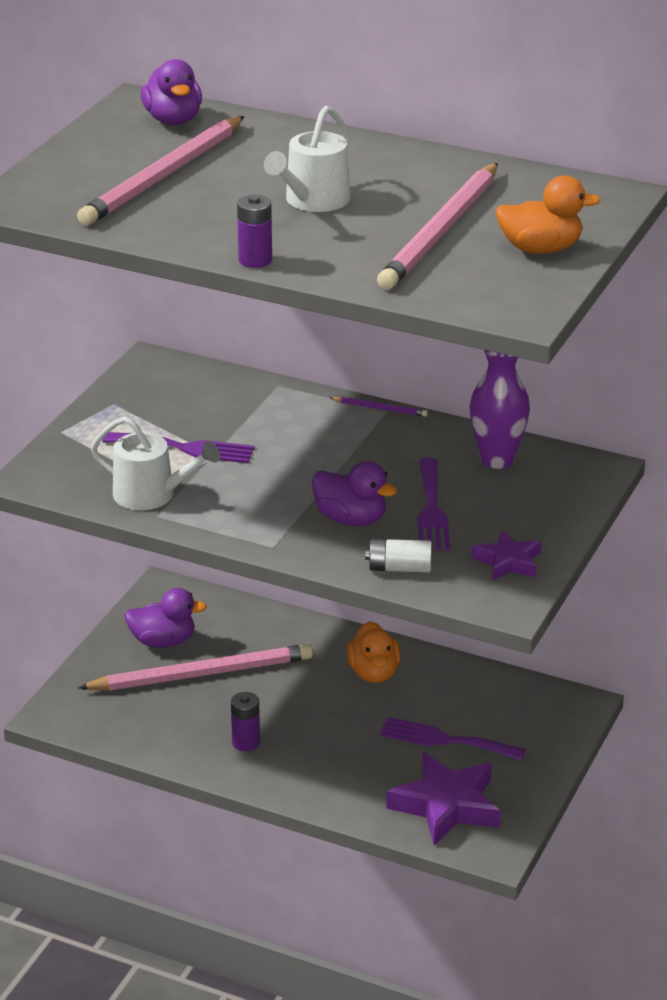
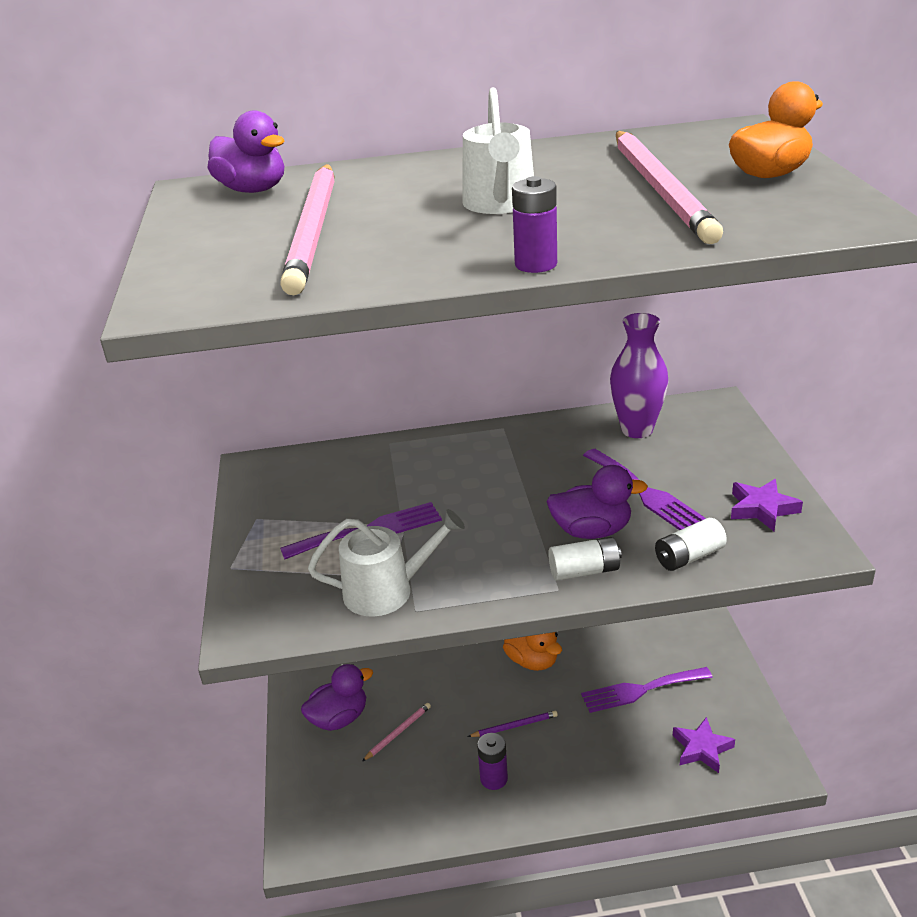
camera: 30 degrees left, 0 degrees up
(201, 674) = (398, 733): pink pencil -> pink pencil, size x0.41
(308, 543) = (584, 571): none -> white battery
(380, 408) = (495, 428): purple pencil -> purple pencil (514, 726)
(446, 805) = (701, 748): purple star -> purple star, size x0.57

